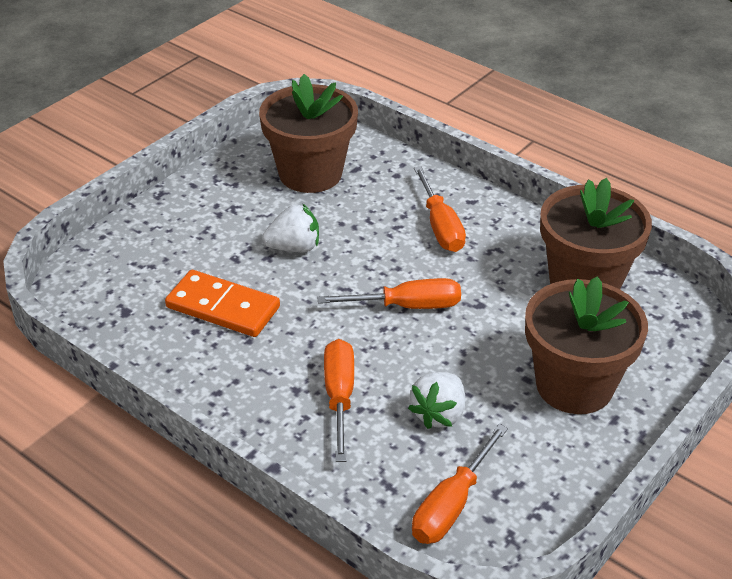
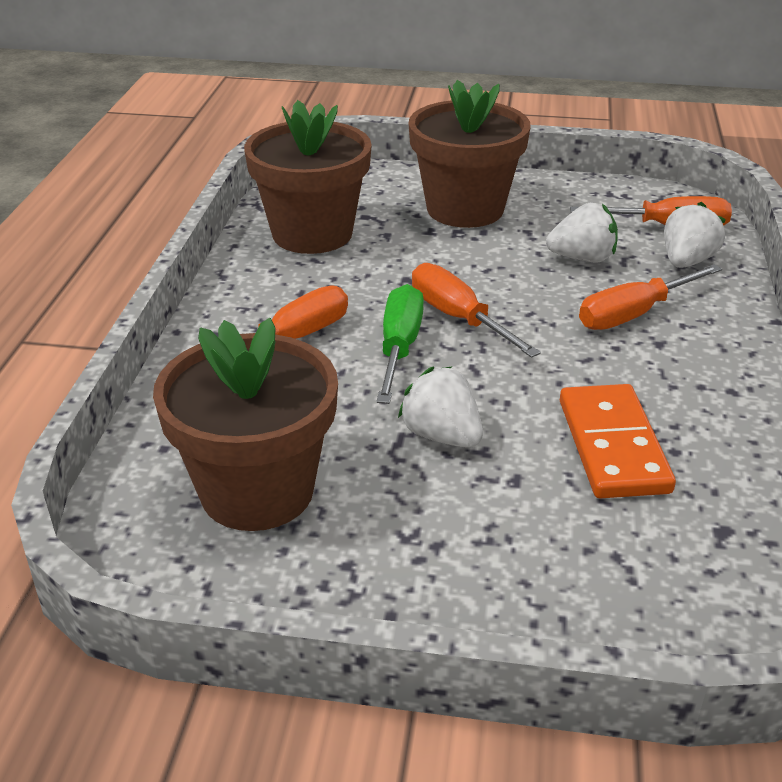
camera: 120 degrees left, 5 degrees down
(385, 478) = (686, 261): none -> white strawberry
(394, 266) = (399, 348): none -> green screwdriver

